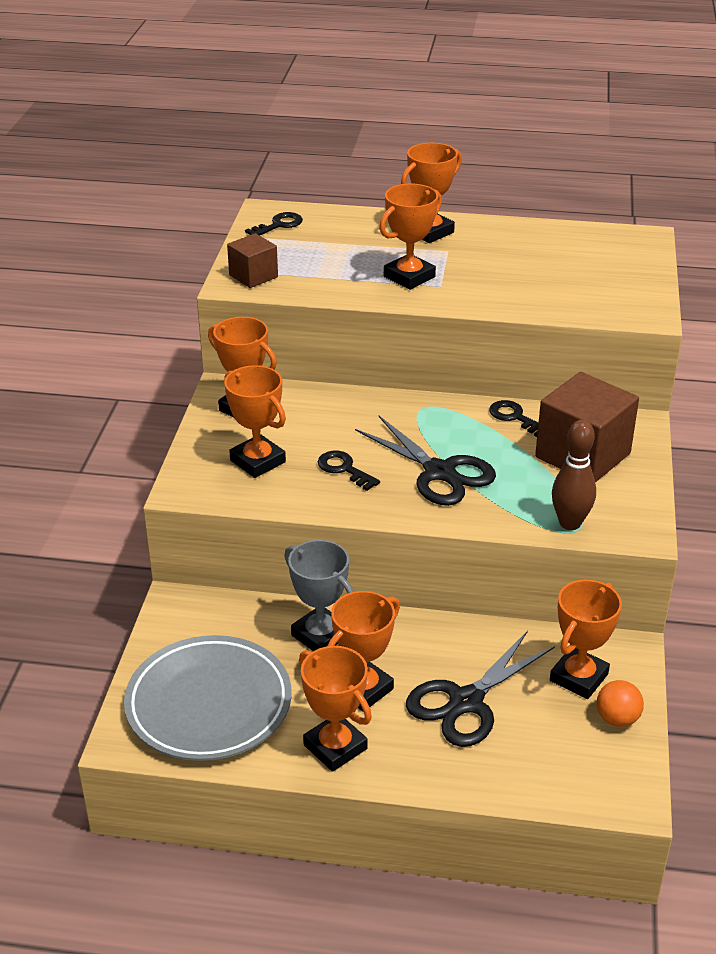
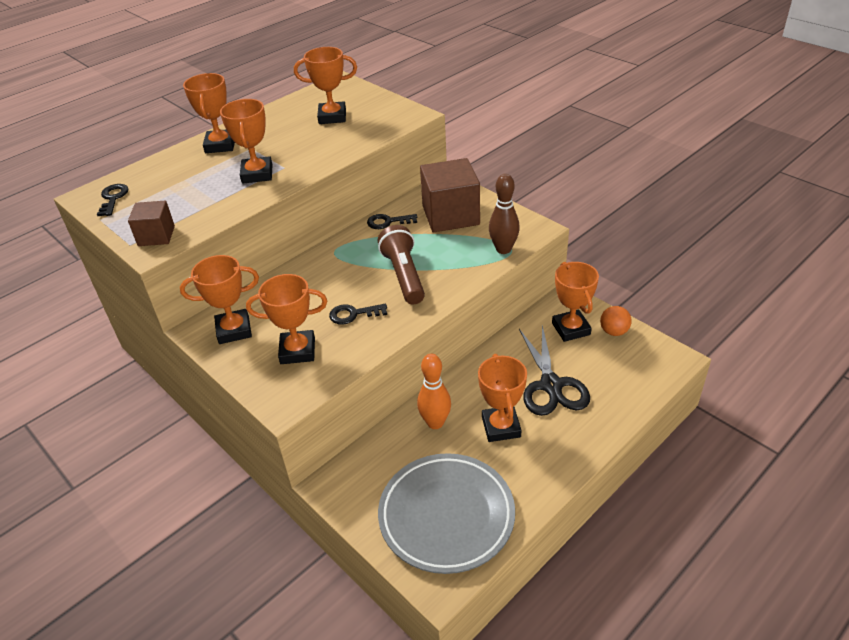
camera: 50 degrees left, 5 degrees up
(320, 635) = (435, 423): grey trophy -> orange bowling pin
(335, 747) = (539, 467): orange trophy -> orange trophy (332, 117)
(439, 472) = (403, 275): black scissors -> brown flashlight

